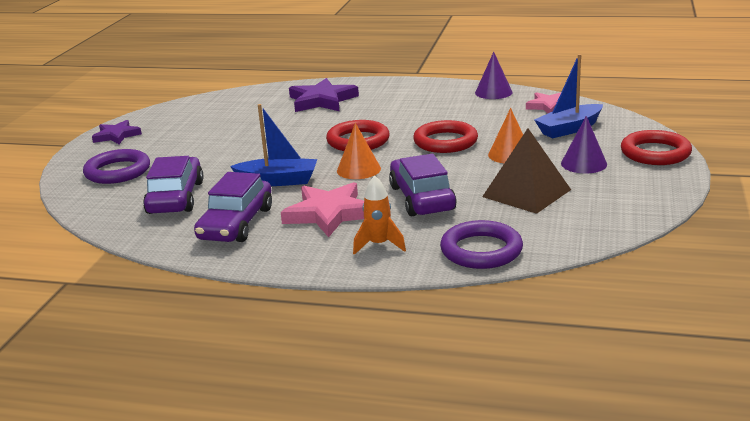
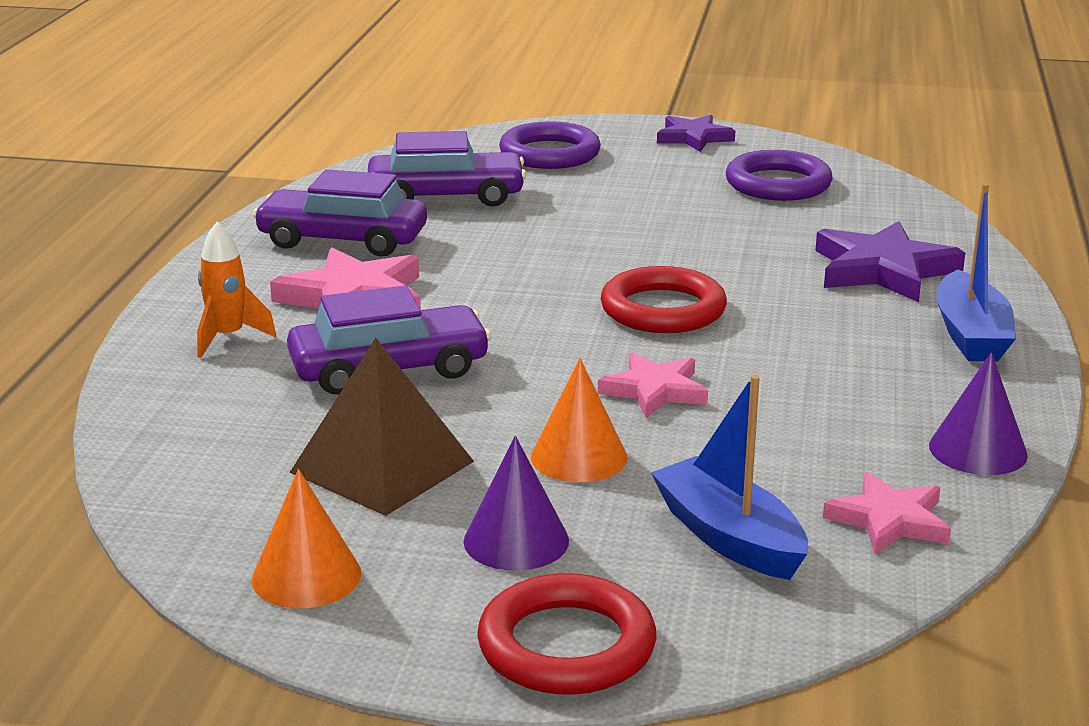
camera: 85 degrees right, 0 degrees up
(278, 181) = (491, 256): blue boat -> blue boat (971, 335)
(358, 169) = (526, 314): orange cone -> orange cone (306, 576)
(445, 142) = (654, 390): red ring -> pink star
(481, 250) = (170, 417): purple ring -> purple ring (778, 184)

